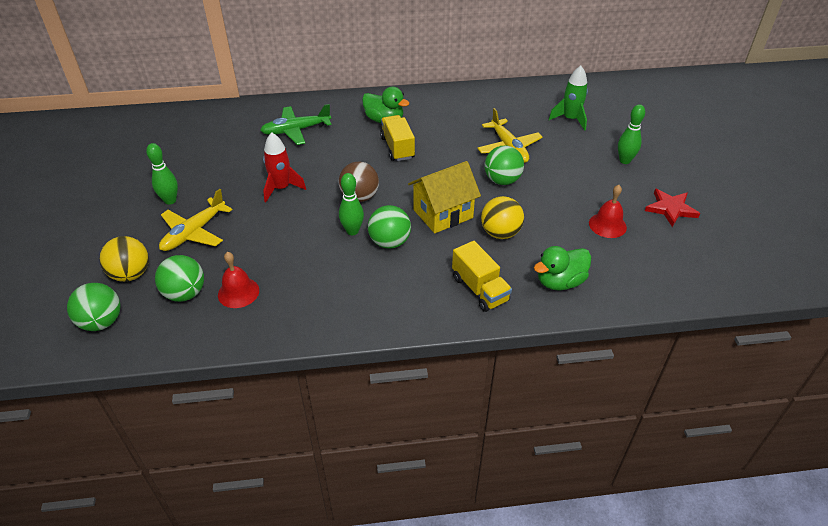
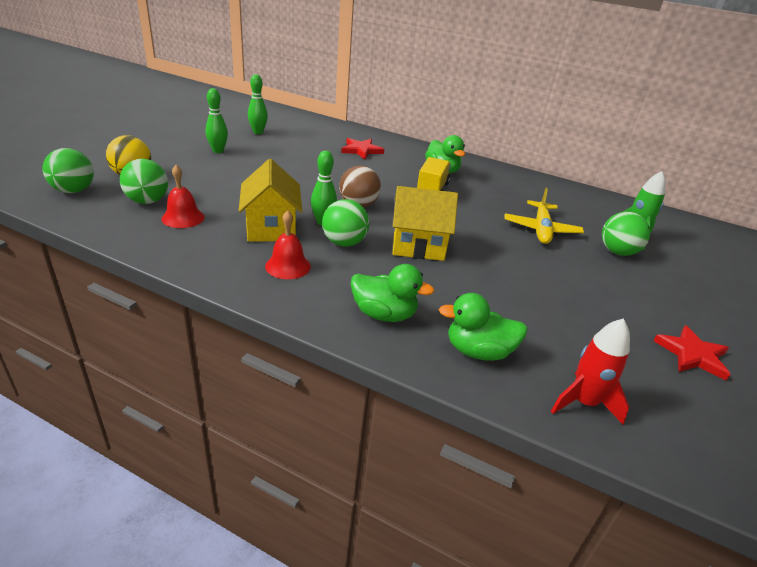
camera: 30 degrees right, 10 degrees down
(194, 232) = (206, 172): yellow plane -> none
(281, 188) = (304, 175): red rocket -> red rocket (583, 402)
(296, 130) = (361, 150): green plane -> red star
(321, 260) = (271, 228): none -> yellow house
(480, 289) = (384, 314): yellow truck -> green duck
(500, 233) = (458, 283): yellow ball -> none
(502, 180) = (506, 248): green ball -> green ball (617, 252)
(607, 225) = (591, 331): red bell -> red bell (288, 266)
(624, 160) = (669, 290): green bowling pin -> green bowling pin (258, 132)

